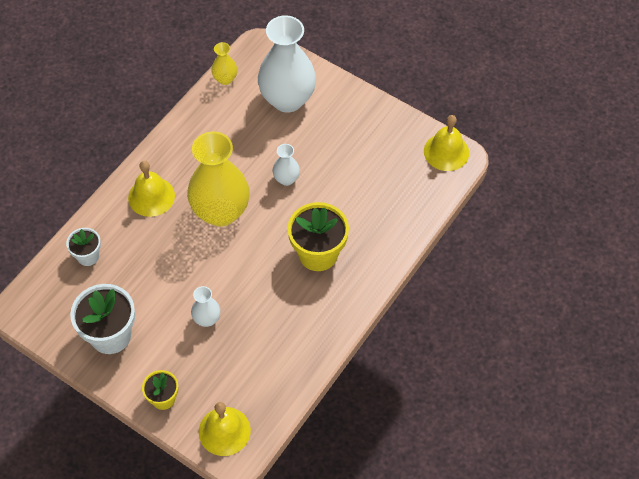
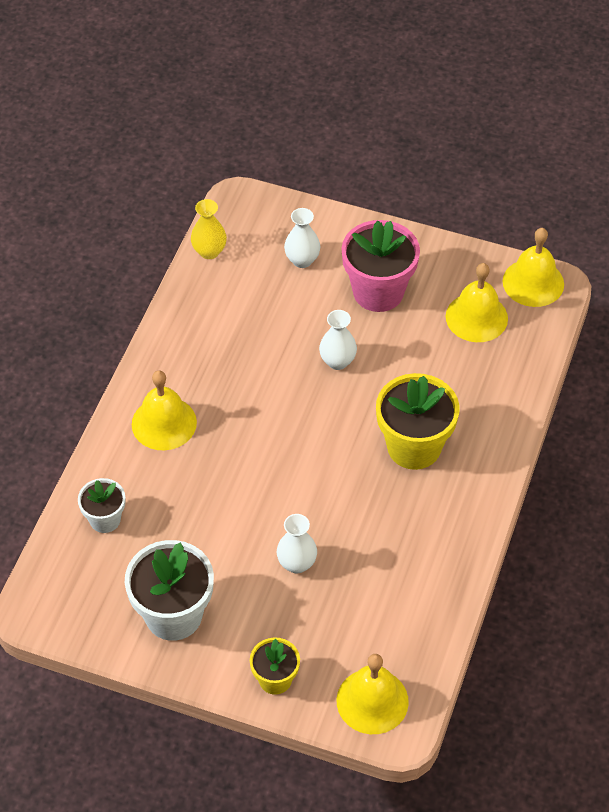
camera: 15 degrees left, 5 degrees down
(221, 212) = (265, 422): yellow vase -> none
(287, 99) = (302, 260): white vase -> white vase, size x0.45
(333, 134) = (378, 292): none -> pink flower pot
(396, 168) = (476, 317): none -> yellow bell

